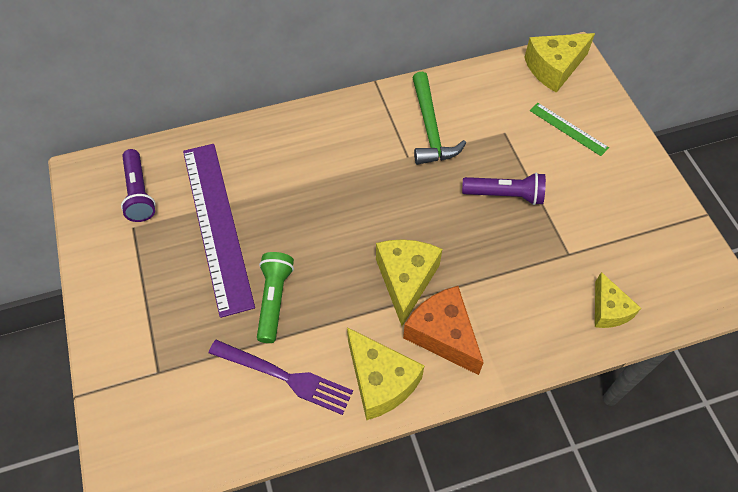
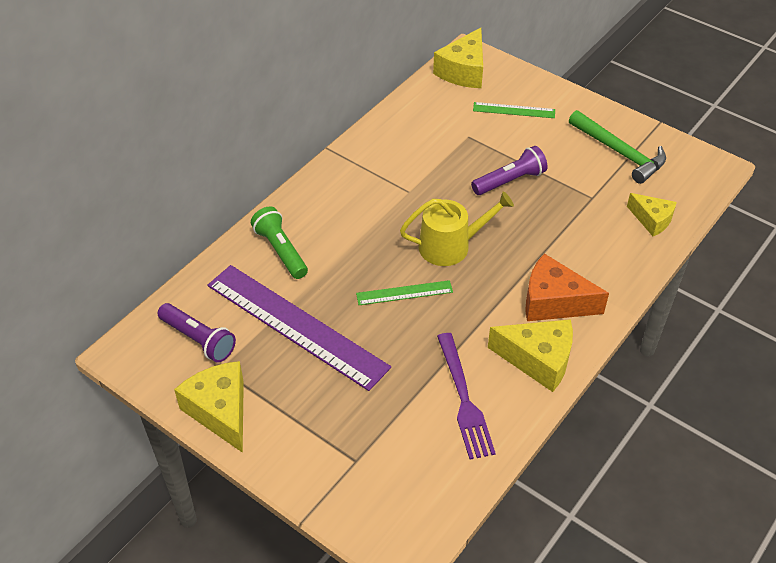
camera: 35 degrees left, 10 degrees down
(274, 300) = (401, 353): green flashlight -> green flashlight (281, 251)
(286, 377) = (464, 400): purple fork -> purple fork turned 90 degrees clockwise
(323, 247) = (404, 293): none -> green ruler
(399, 227) = (451, 246): none -> yellow watering can
(406, 280) = (491, 280): yellow cheese -> yellow cheese (220, 411)
(430, 128) = (407, 162): green hammer -> green hammer (619, 153)

